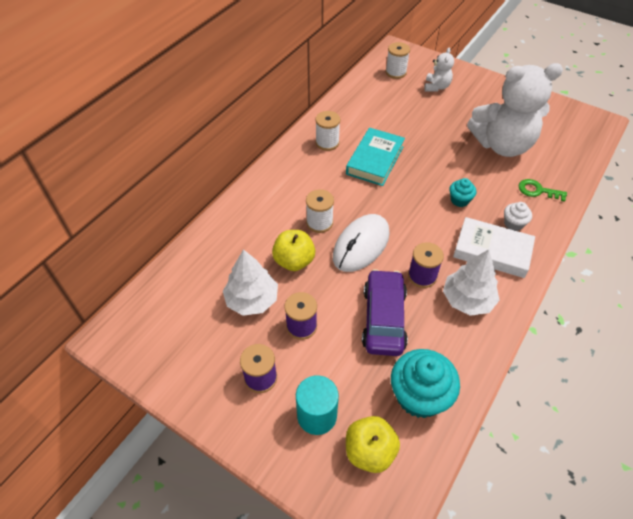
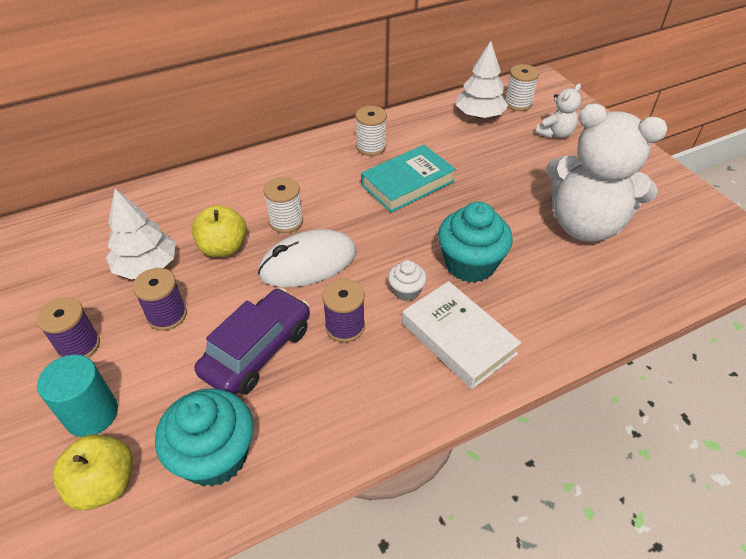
camera: 30 degrees right, 5 degrees down
(459, 200) = (470, 264): turquoise cupcake -> turquoise cupcake, size x1.95
(467, 300) = (374, 379): white tree -> white tree (479, 115)
(513, 223) = (516, 319): white cupcake -> white cupcake (406, 291)
(537, 191) = (586, 295): green key -> none

